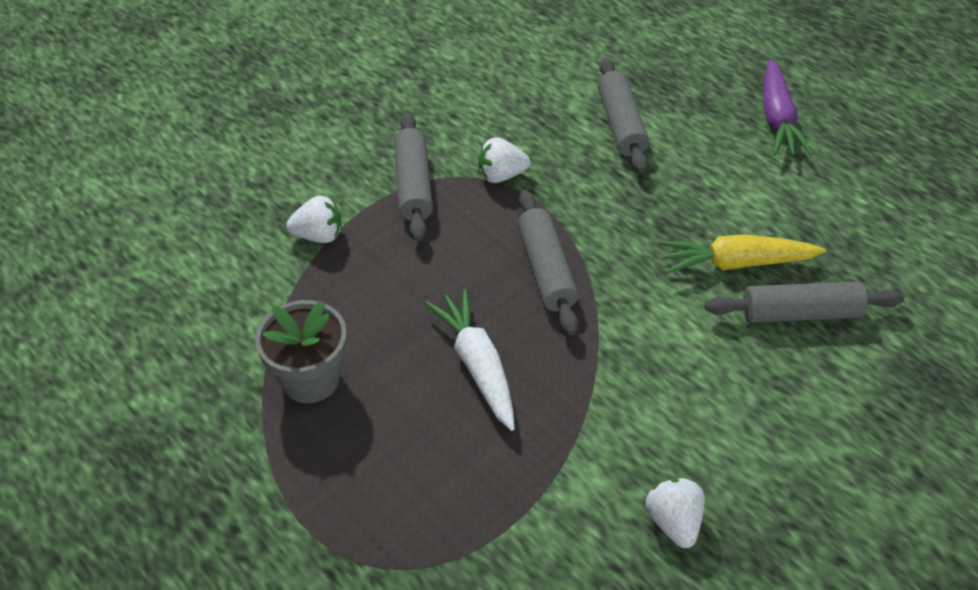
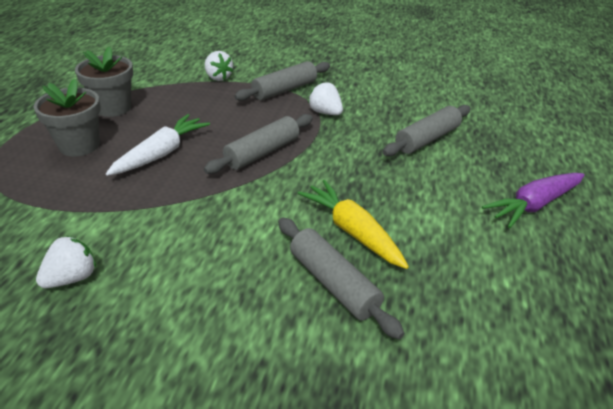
camera: 55 degrees right, 10 degrees down
(390, 446) = (79, 145): none -> grey flower pot

